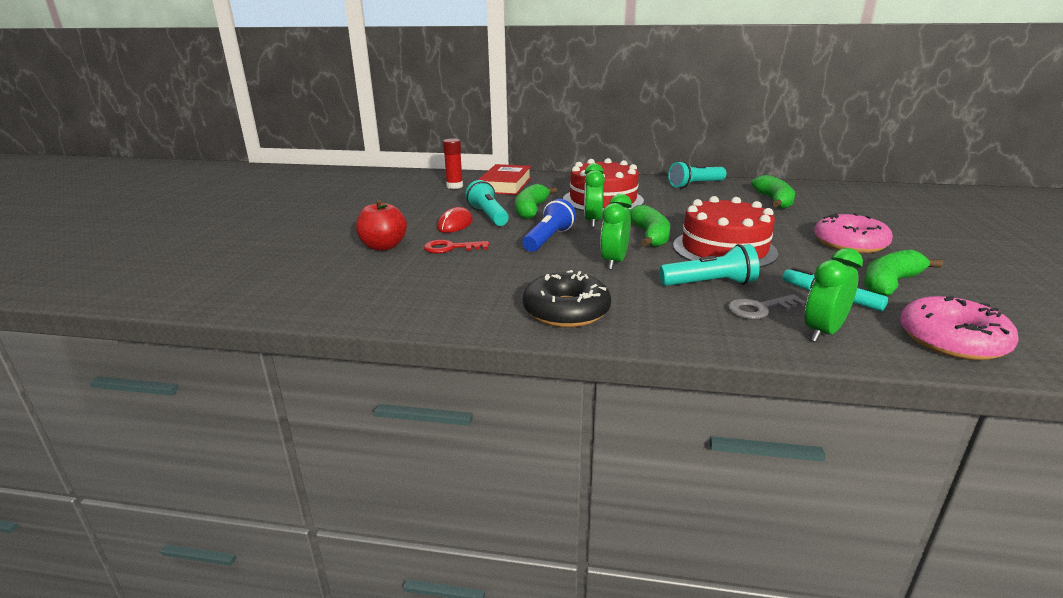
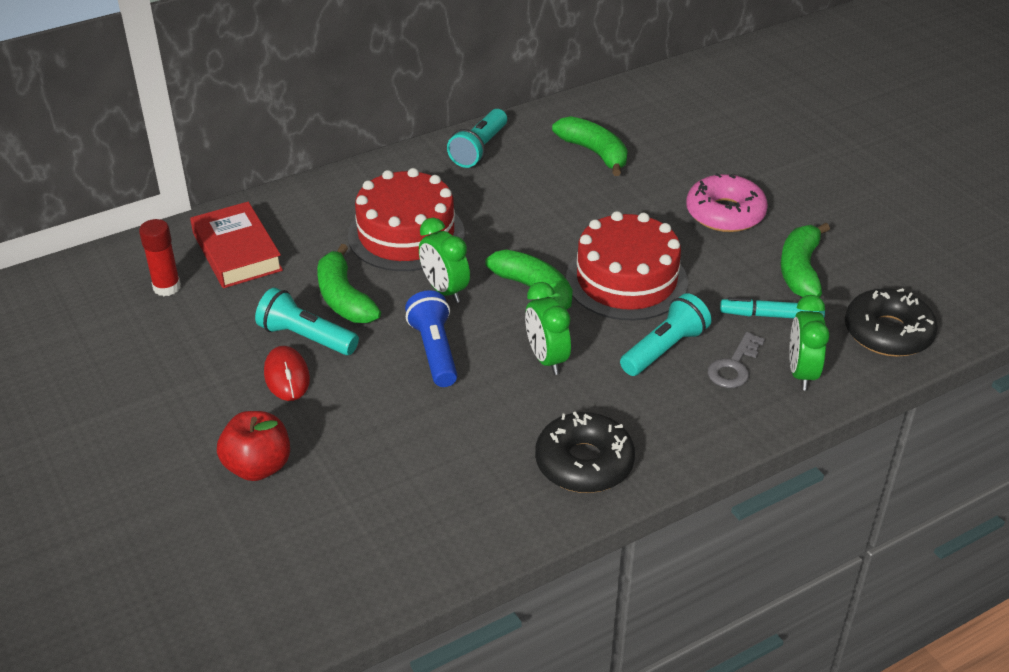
camera: 40 degrees left, 15 degrees up
(450, 248) = (344, 426): red key -> none
(952, 340) = (888, 333): pink donut -> black donut

